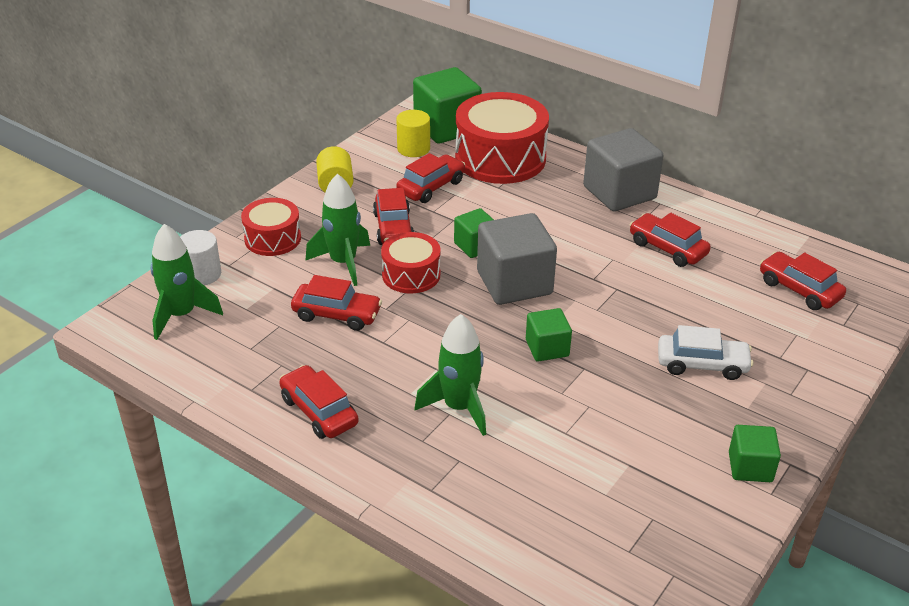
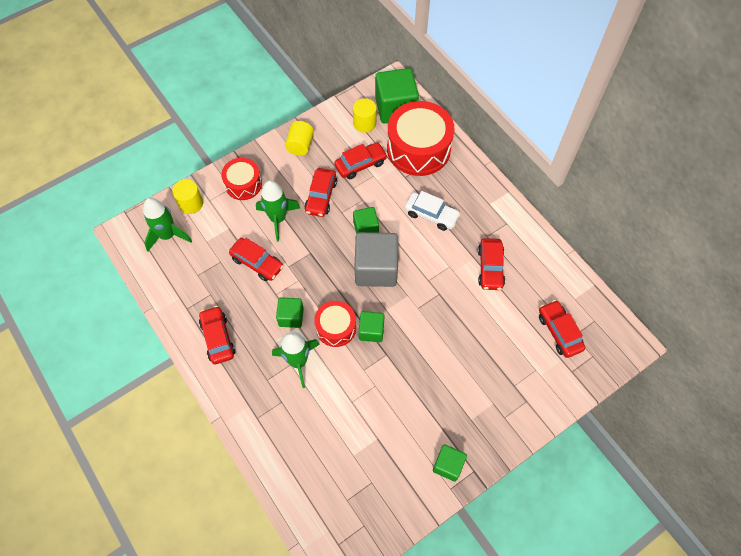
camera: 20 degrees right, 25 degrees up
(202, 274) = (191, 203): white cylinder -> yellow cylinder
(411, 275) = (315, 242): red drum -> red drum (336, 327)
(420, 361) = (291, 317): none -> green cube
(619, 193) = (483, 205): grey cube -> none
(667, 248) = (490, 268): red car -> red car turned 150 degrees counterclockwise
(702, 364) = (461, 375): white car -> white car (431, 215)

